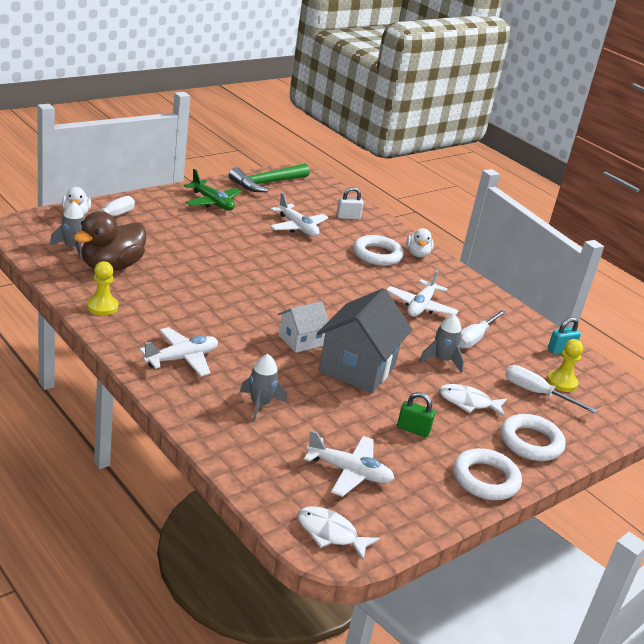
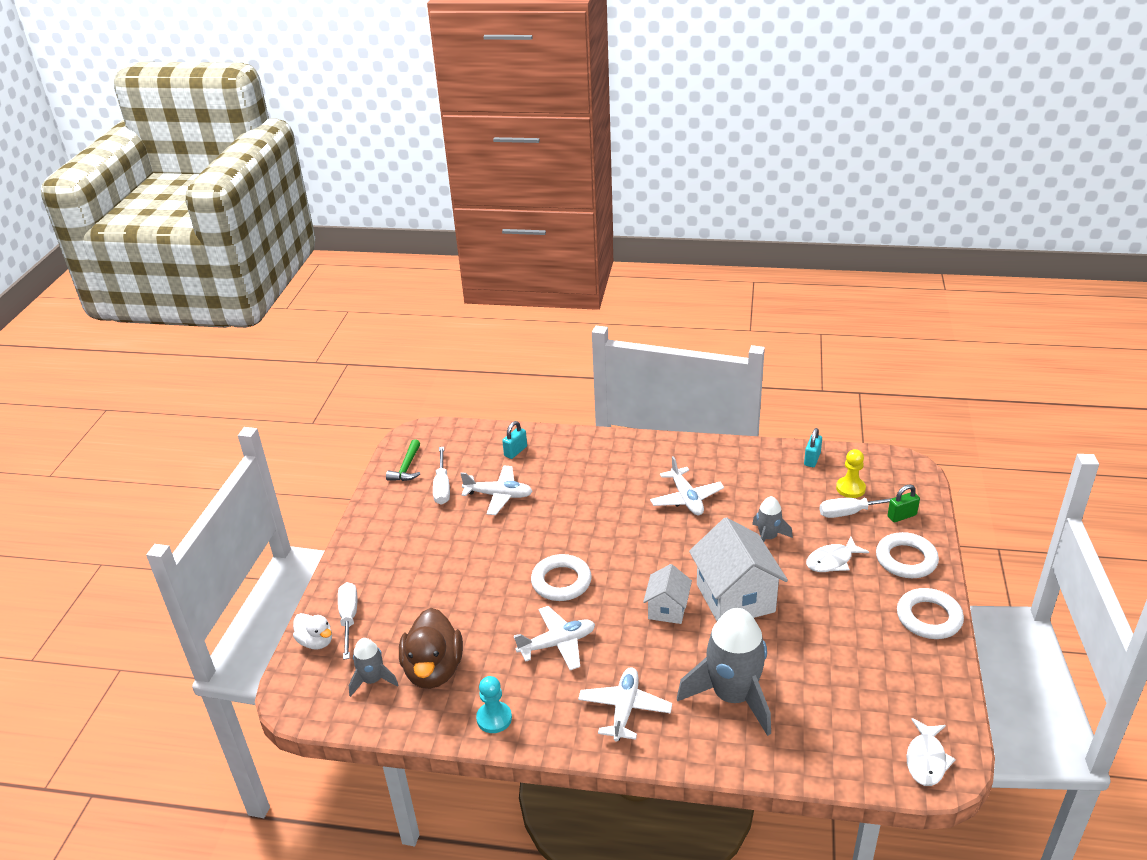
camera: 35 degrees left, 5 degrees up
(102, 307) = (494, 718): yellow pawn -> turquoise pawn
(212, 202) = (399, 526): green plane -> none
(260, 404) = (732, 696): grey rocket -> grey rocket, size x1.97
(266, 183) = (407, 468): green hammer -> green hammer, size x0.62
(330, 533) = (926, 759): white fish -> white fish turned 60 degrees counterclockwise
(348, 217) = (515, 451): white padlock -> turquoise padlock
(349, 472) = (862, 696): white plane -> white plane (557, 644)
(357, 368) = (735, 598): grey house -> white house
(377, 255) = (589, 473): white ring -> white ring (561, 582)
(413, 429) = (840, 618): green padlock -> green padlock (901, 516)
(417, 254) = (612, 447): white duck -> none
(475, 338) = (756, 497): white screwdriver -> white screwdriver (442, 486)

